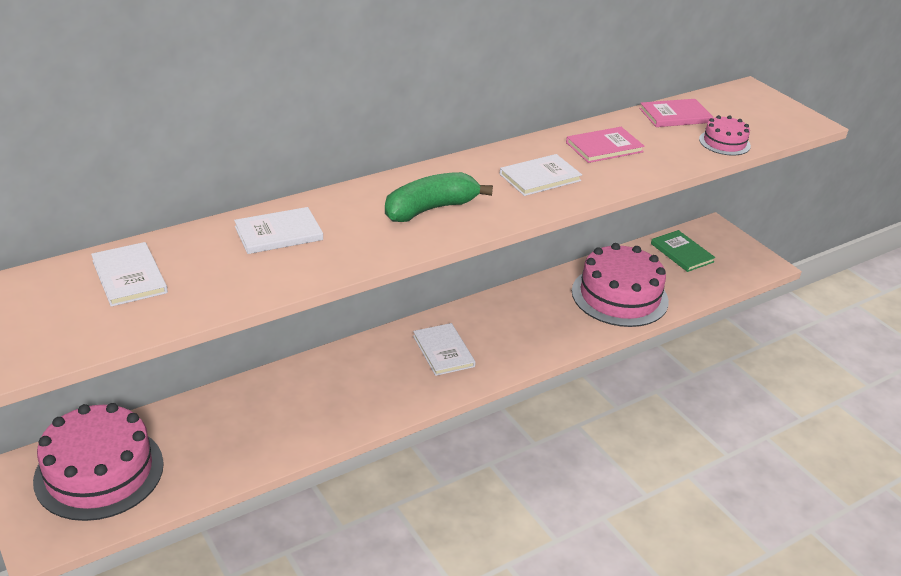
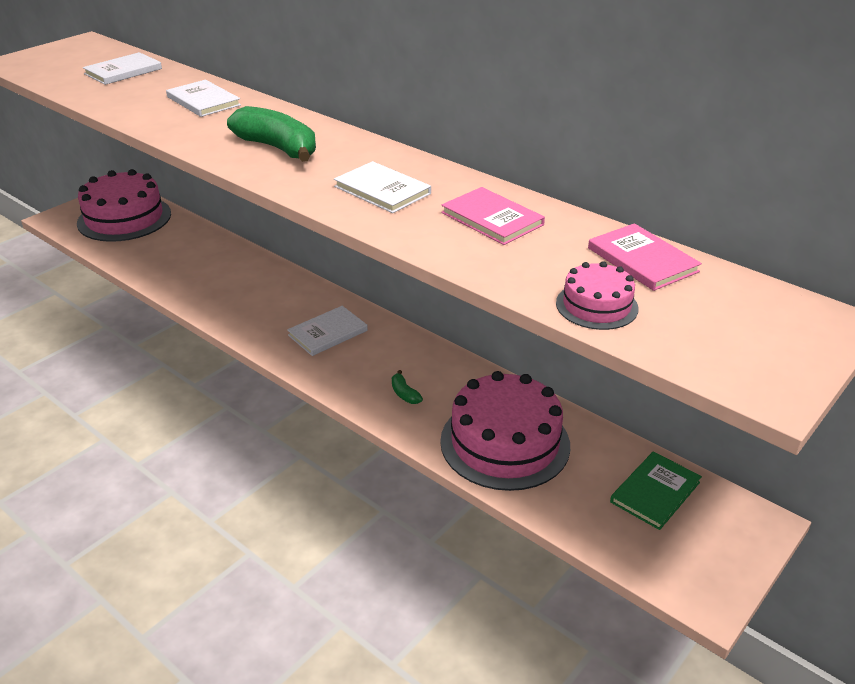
camera: 75 degrees right, 0 degrees up
(547, 328) = (404, 394): none -> green banana

